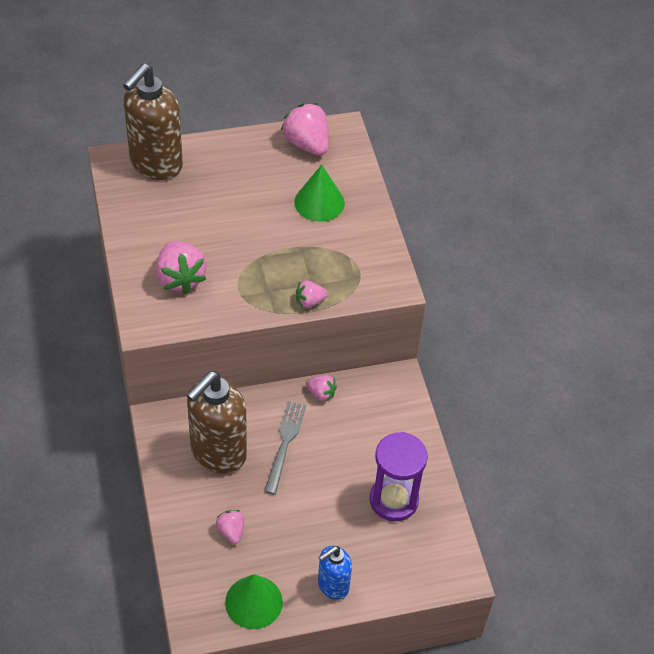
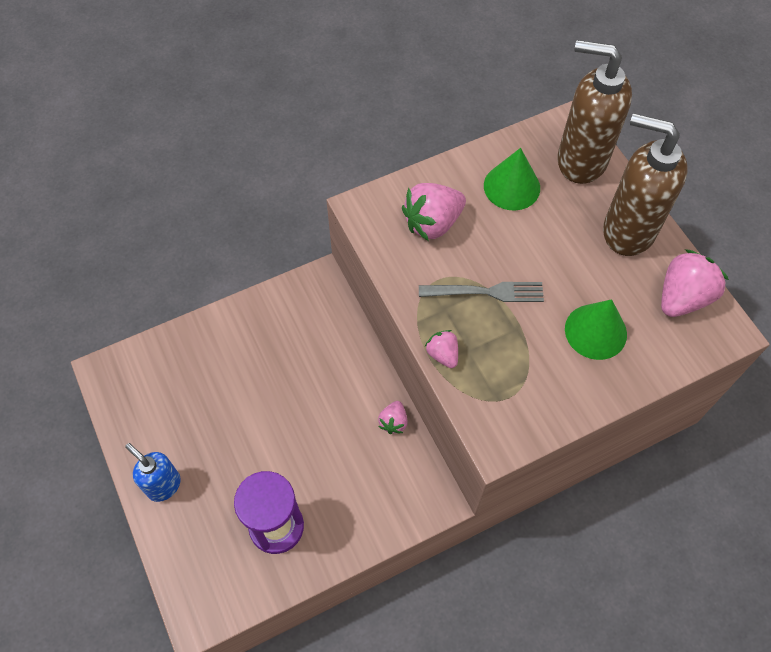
camera: 80 degrees right, 10 degrees up
(218, 453) = (295, 342): brown soap dispenser -> brown soap dispenser (627, 230)
(231, 531) = (209, 376): pink strawberry -> none
(253, 602) = (136, 415): green cone -> green cone (511, 186)
(285, 443) = (322, 400): grey fork -> grey fork (487, 292)

